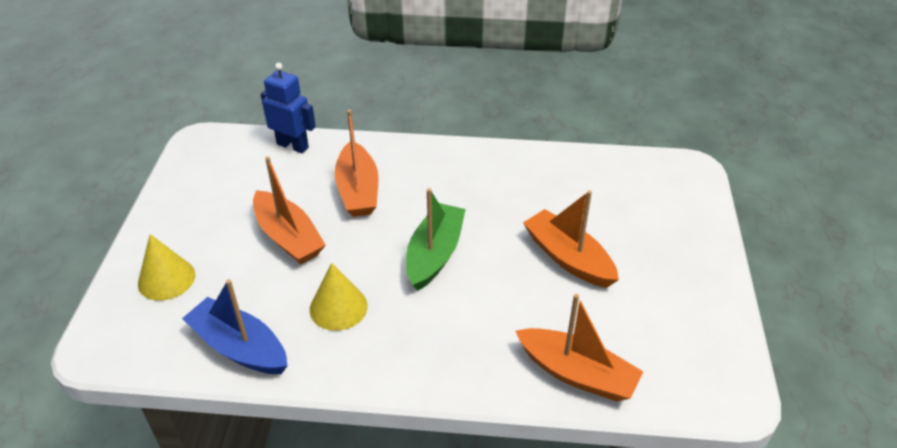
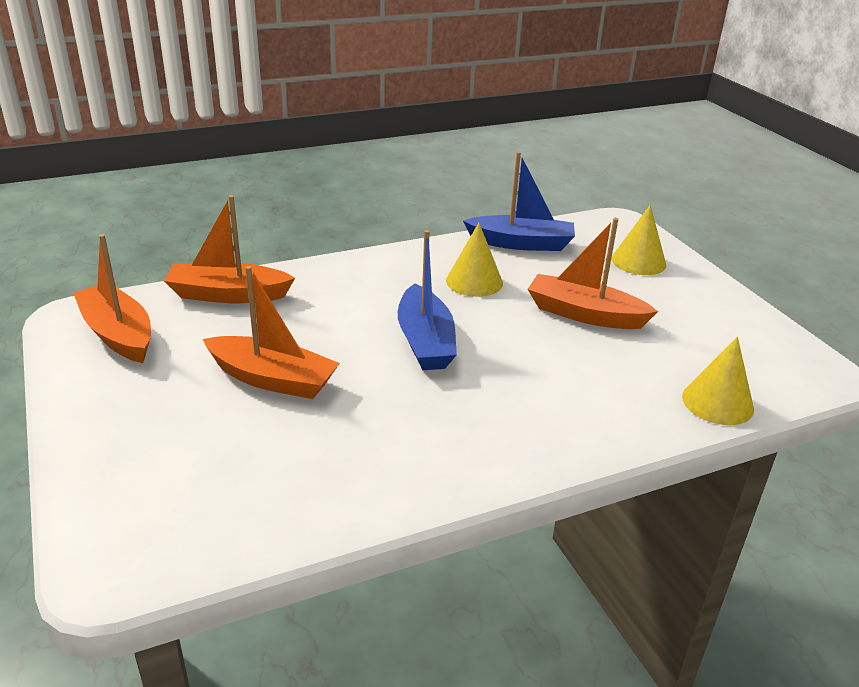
camera: 150 degrees right, 10 degrees down
(293, 145) = (717, 402): blue robot -> yellow cone
(358, 190) = (573, 376): orange boat -> orange boat (118, 334)
(434, 254) = (425, 341): green boat -> blue boat

